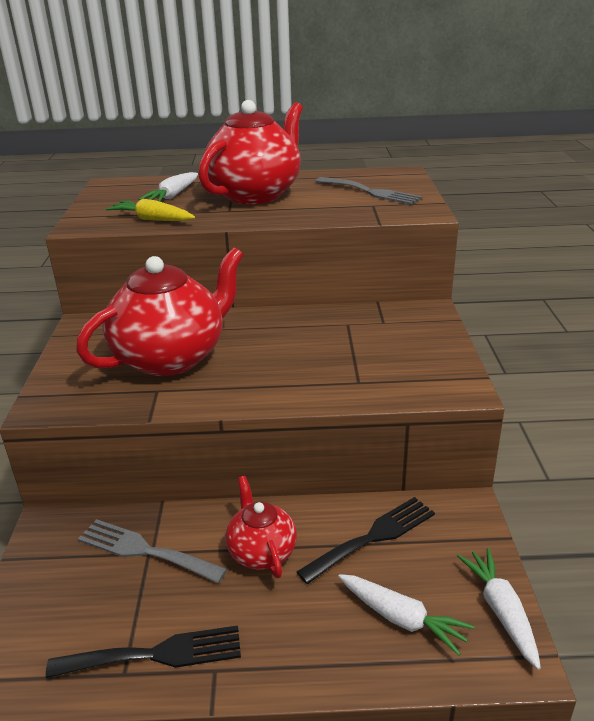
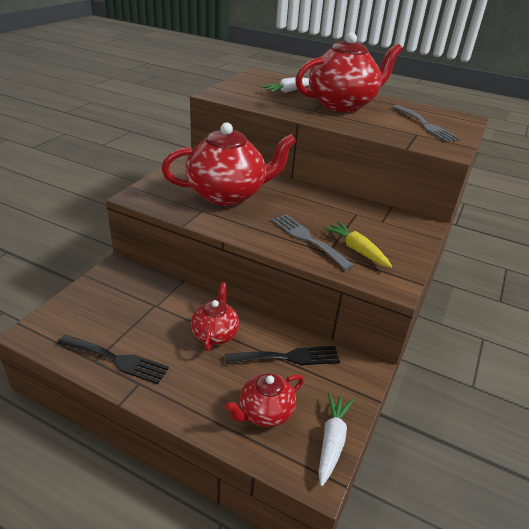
camera: 25 degrees right, 5 degrees up
(144, 550) = (153, 303): grey fork -> grey fork (307, 239)
(152, 219) = (260, 102): yellow carrot -> yellow carrot (356, 250)
(402, 619) = (265, 412): white carrot -> red teapot

